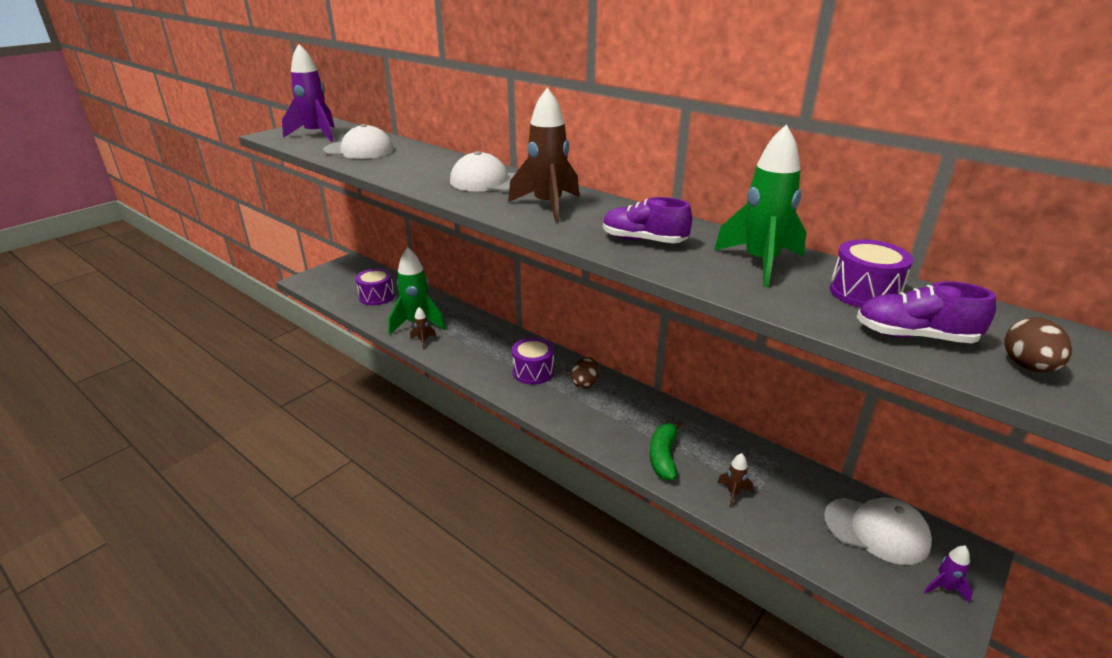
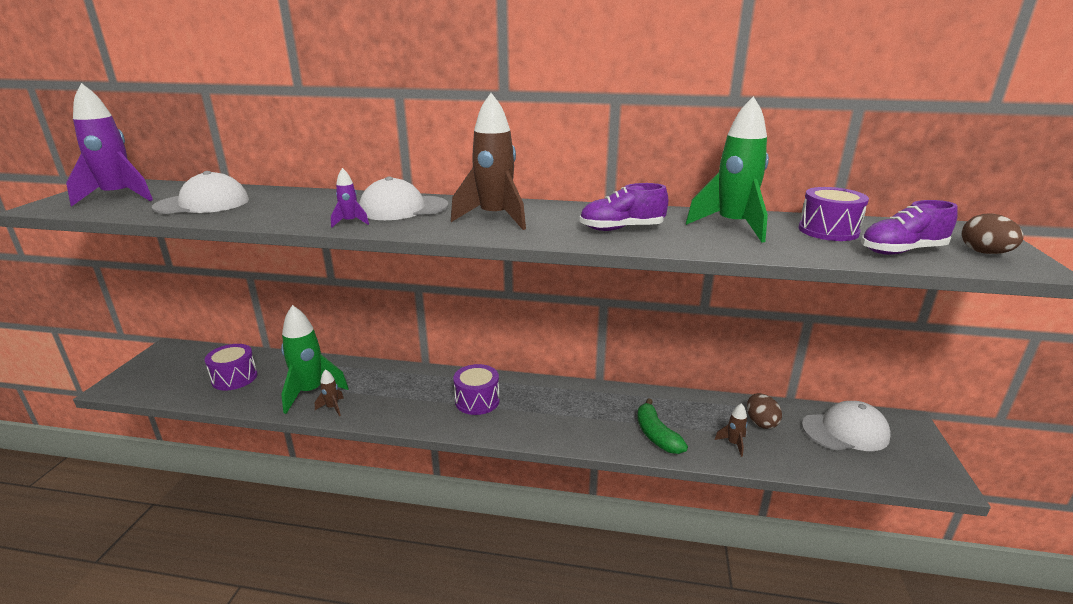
camera: 30 degrees left, 5 degrees down
(585, 384) = (535, 395): brown egg -> brown egg (761, 422)
(944, 588) = (918, 454): purple rocket -> purple rocket (350, 222)

